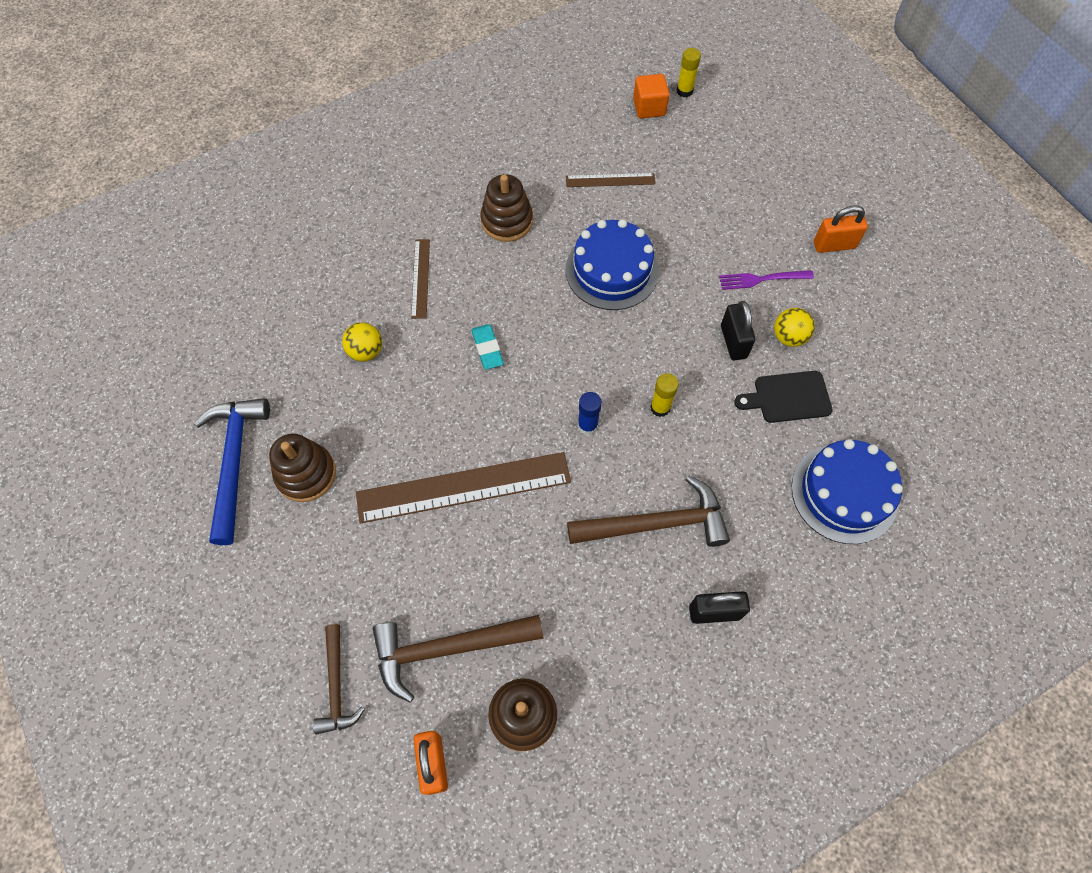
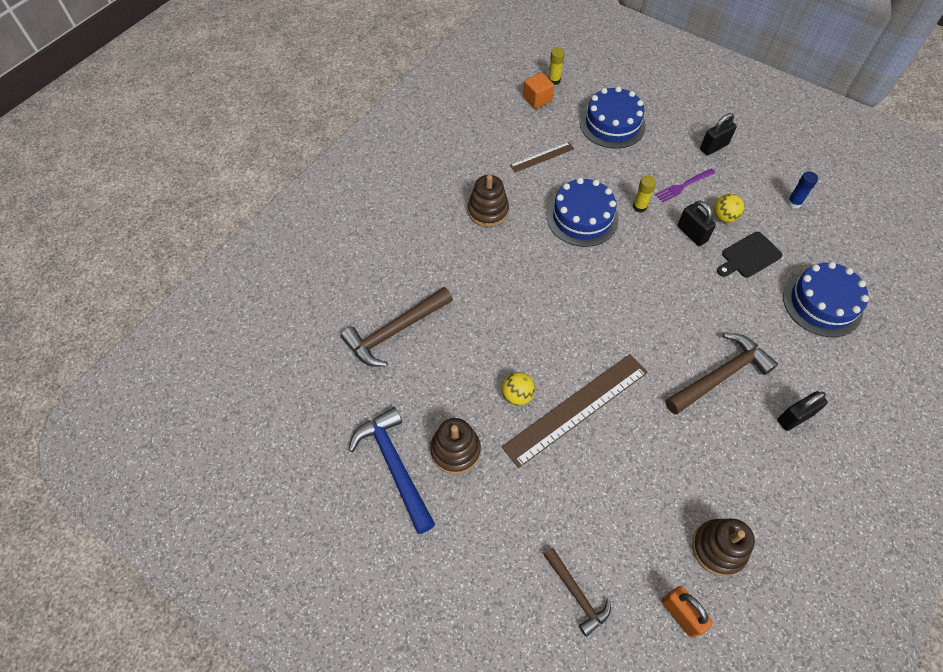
camera: 25 degrees left, 5 degrees down
(366, 351) = (444, 342): yellow ball -> yellow ball (517, 395)
(420, 278) = (451, 274): brown ruler -> none
(448, 648) = (638, 527): brown hammer -> brown hammer (395, 331)
(487, 349) = (531, 305): turquoise eraser -> none
(587, 425) = (633, 329): blue glue stick -> blue glue stick (794, 203)
(660, 407) = (673, 297): yellow glue stick -> yellow glue stick (639, 207)
(722, 170) = (612, 124): none -> blue cake
(834, 245) = (713, 147): orange padlock -> black padlock

